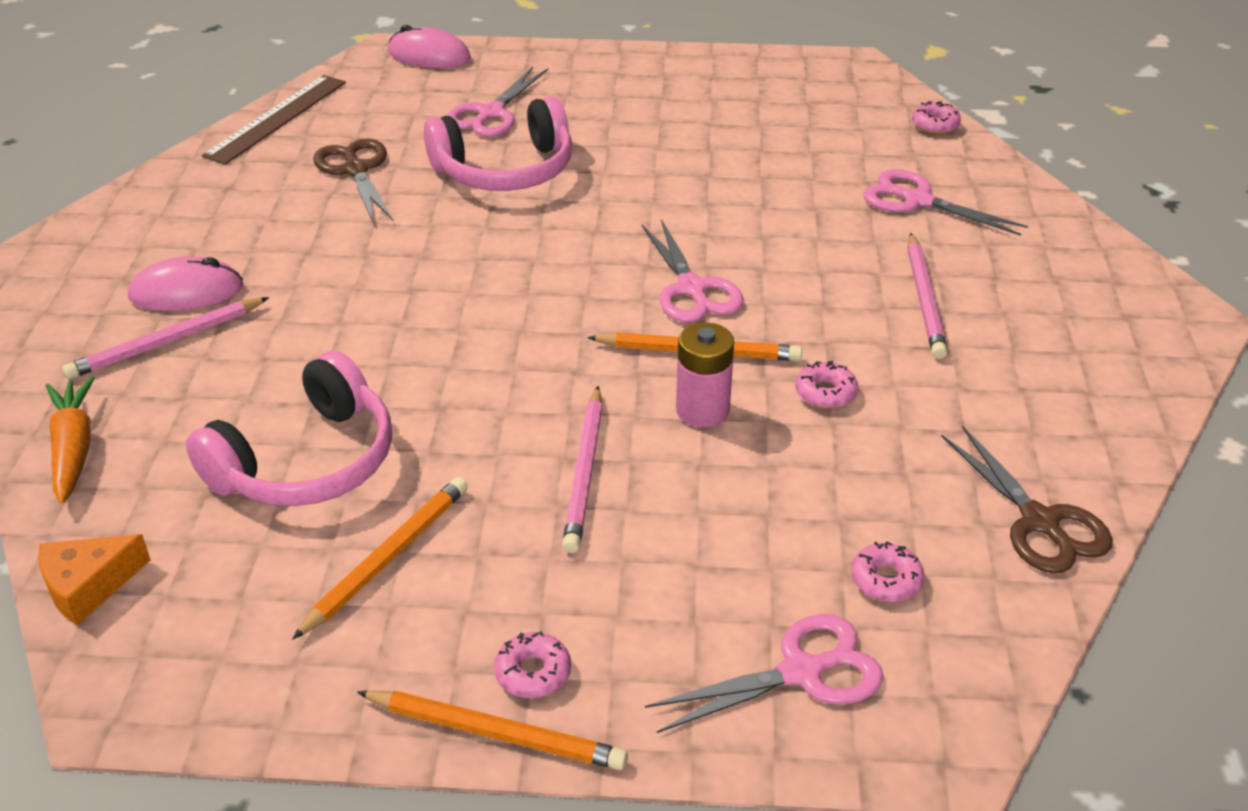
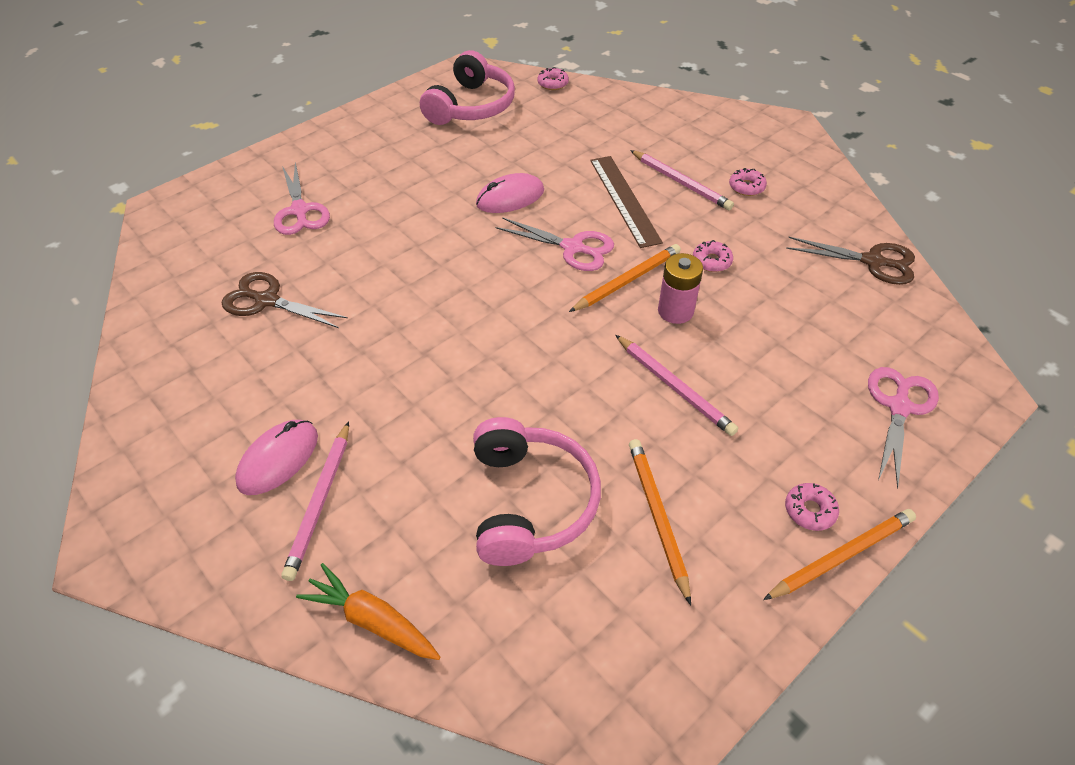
camera: 45 degrees left, 10 degrees up
(88, 586) = (527, 691): orange cheese -> none
(277, 118) = (149, 300): brown ruler -> brown ruler (624, 200)
(429, 55) = (196, 194): pink mouse -> pink mouse (510, 198)
(505, 170) = (366, 242): pink headphones -> pink headphones (471, 106)
(886, 580) = (864, 335): pink donut -> pink donut (746, 187)
(917, 200) = (604, 131): pink scissors -> none

